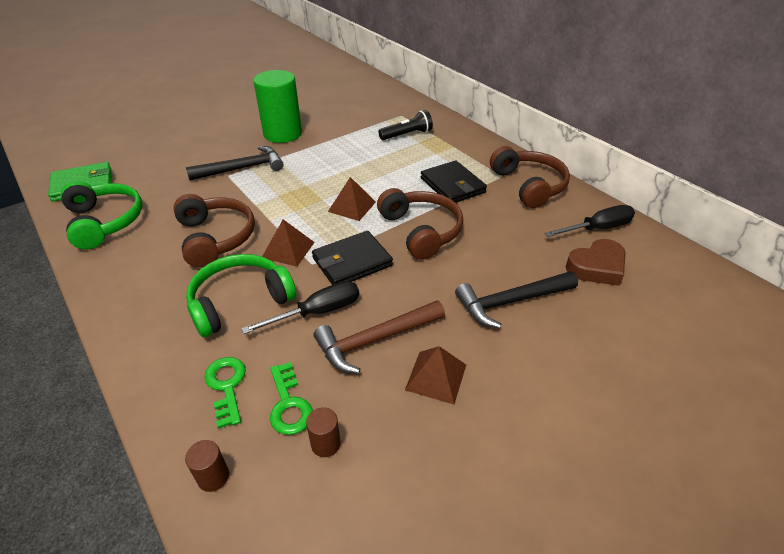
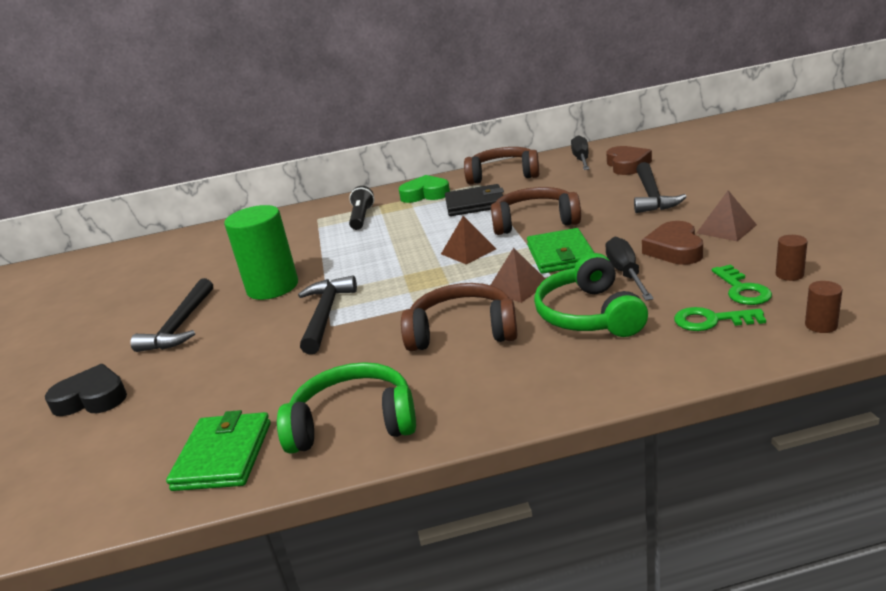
camera: 60 degrees left, 15 degrees down
(150, 121) = (92, 398): none -> black heart
(230, 118) = (180, 325): none -> black hammer
(289, 404) = (742, 290): green key -> green key turned 75 degrees clockwise
(352, 262) = (560, 255): black wallet -> green wallet
(375, 340) = (674, 249): brown hammer -> brown heart
(465, 152) = (425, 194): none -> green heart

